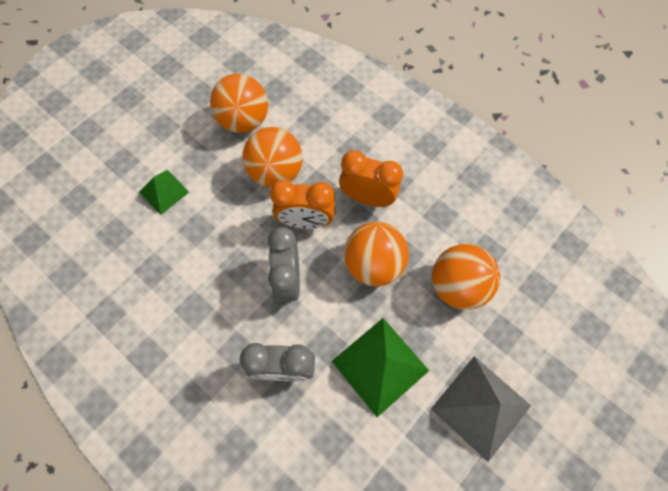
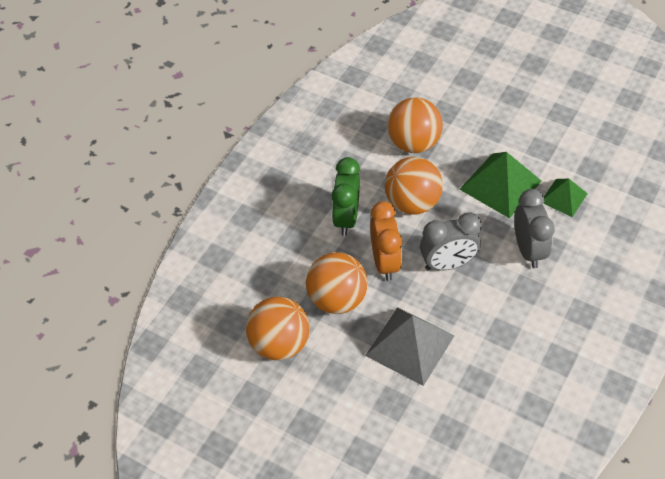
camera: 100 degrees left, 15 degrees down
(164, 191) = (387, 397): green pyramid -> green pyramid (563, 197)
(367, 197) = (346, 218): orange clock -> green clock
(480, 407) = (507, 119): grey pyramid -> grey pyramid (409, 345)

